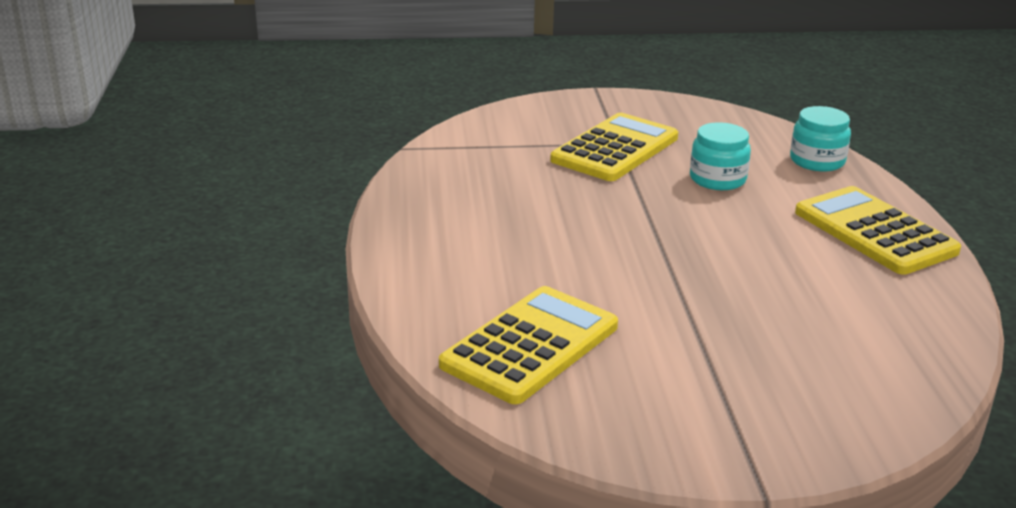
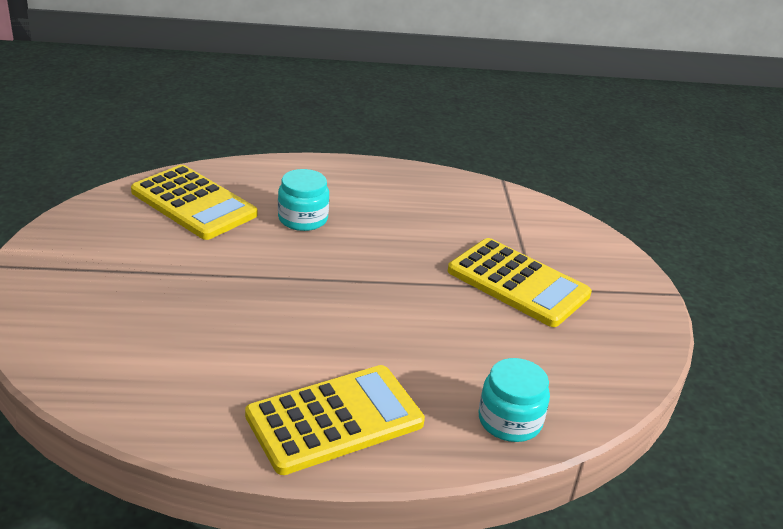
camera: 90 degrees right, 5 degrees up
(717, 179) = (455, 335): turquoise jar -> turquoise jar (303, 219)

